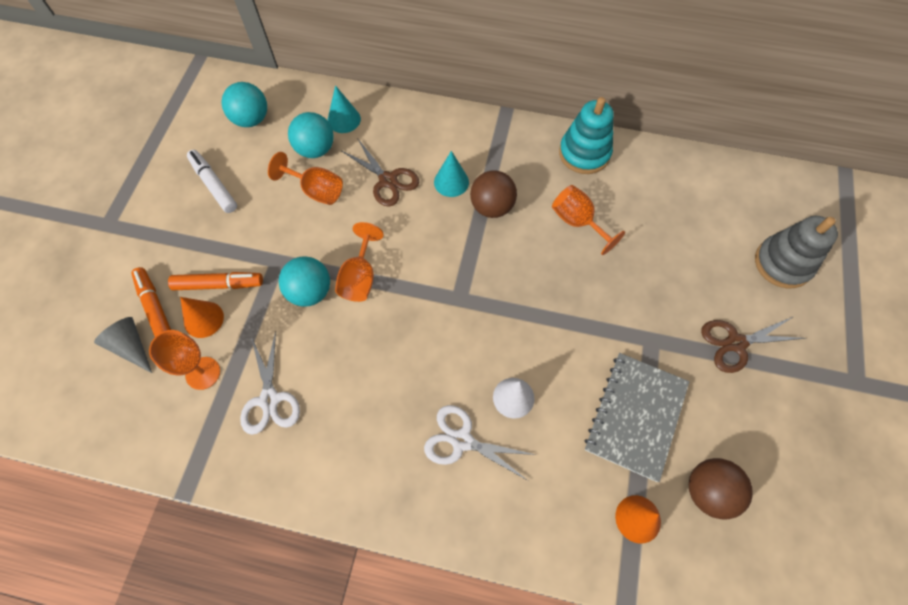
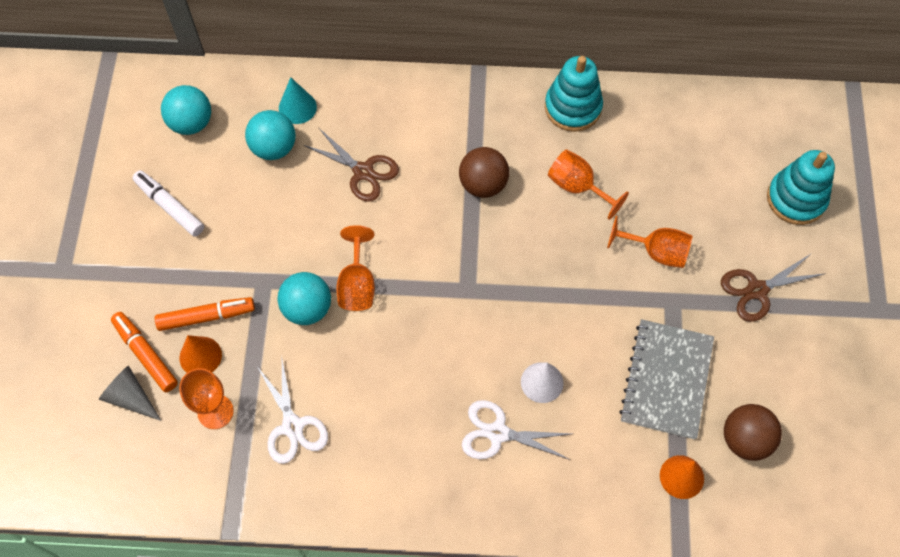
camera: 10 degrees left, 0 degrees up
(316, 190) = (286, 195): orange goblet -> orange goblet (656, 252)
(451, 182) = (433, 163): turquoise cone -> none
(782, 263) = (796, 199): grey stacking toy -> turquoise stacking toy

